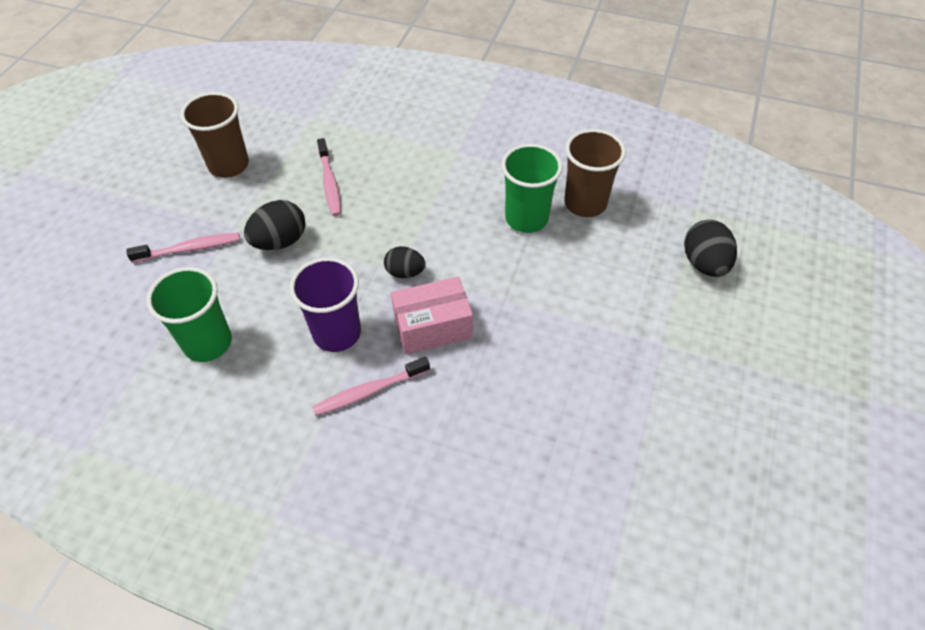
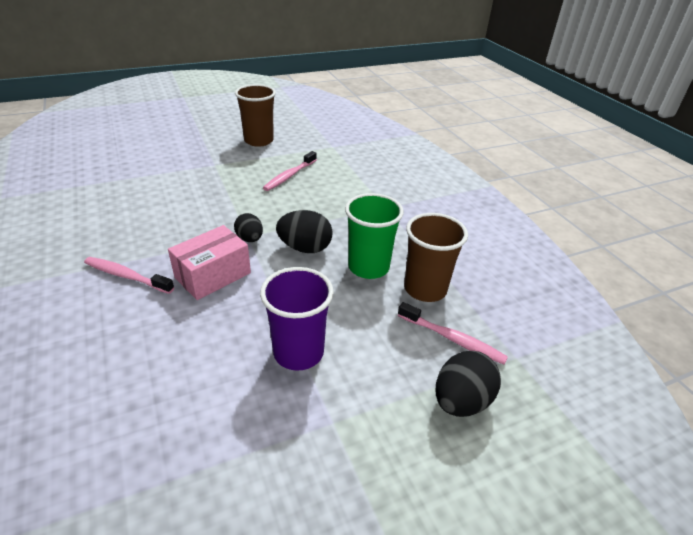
camera: 45 degrees right, 15 degrees down
(189, 249) = (181, 159): pink toothbrush -> pink toothbrush (452, 339)
(208, 343) = (114, 197): green cup -> none
(280, 241) = (221, 182): black egg -> black egg (305, 248)
(337, 333) = (166, 238): purple cup -> purple cup (298, 352)
(432, 327) = (213, 275): pink box -> pink box turned 75 degrees counterclockwise

